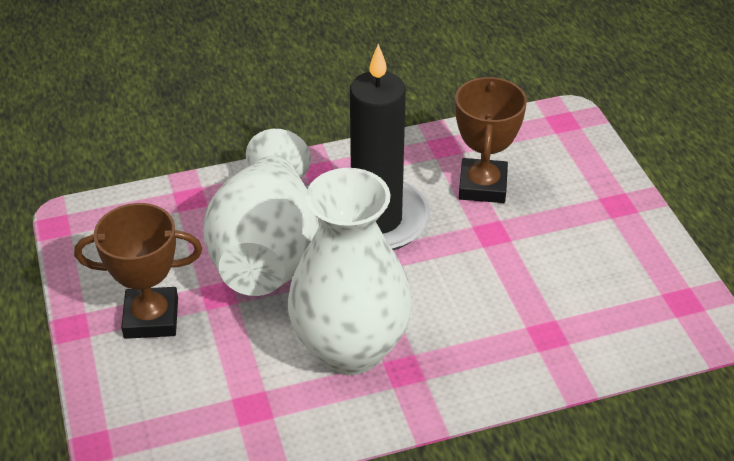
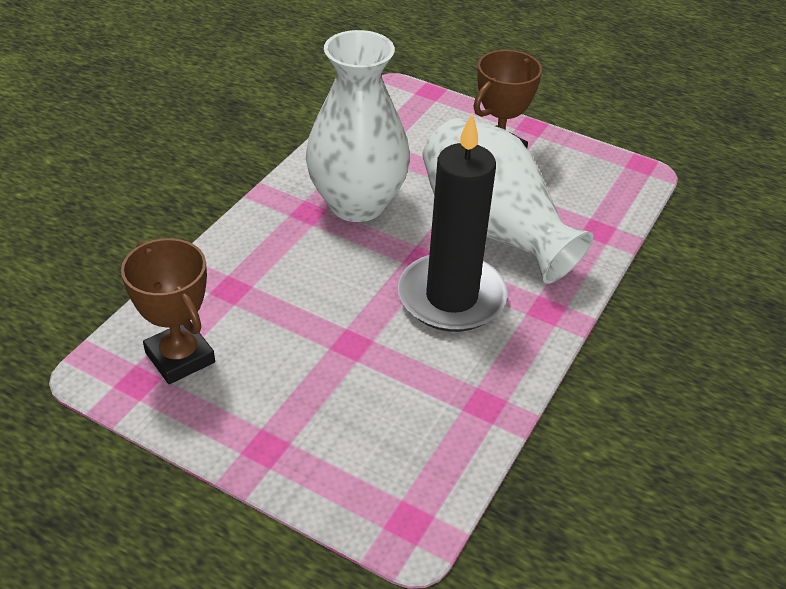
camera: 135 degrees right, 0 degrees up
(482, 186) = (405, 383): brown trophy -> brown trophy (180, 357)

